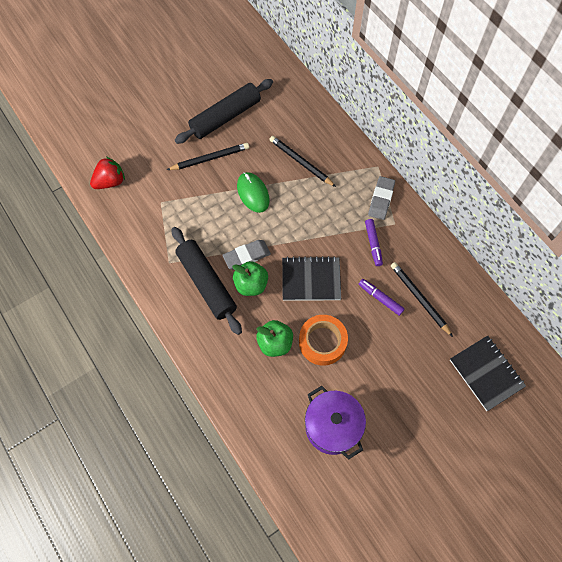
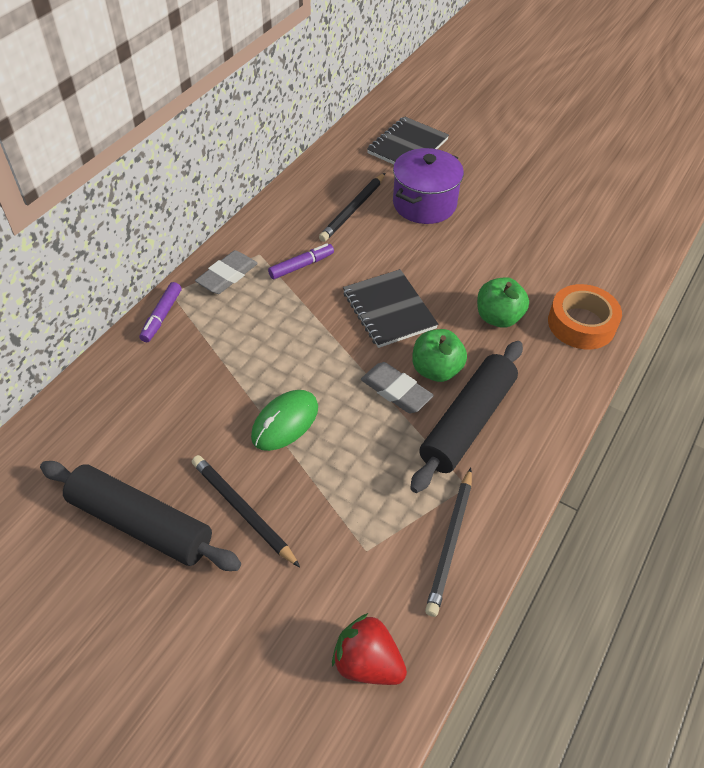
camera: 115 degrees left, 15 degrees down
(301, 162) = (199, 381): black pencil -> black pencil (450, 543)
(322, 342) = (464, 275): orange tape -> orange tape (581, 324)
(332, 427) = (553, 239): purple pot -> purple pot (424, 204)
(380, 298) = (374, 241): purple marker -> purple marker (162, 316)
(381, 199) = (227, 276): grey eraser -> grey eraser turned 45 degrees counterclockwise

